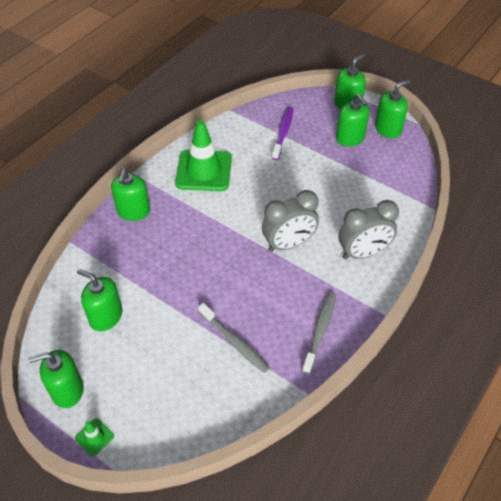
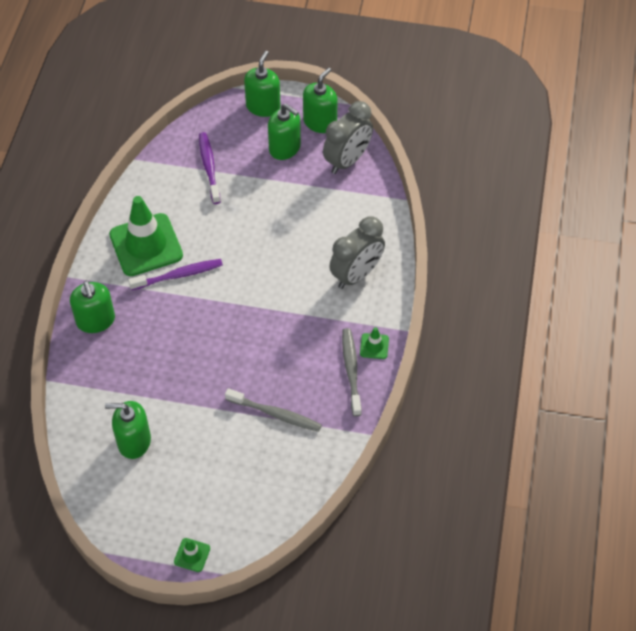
camera: 25 degrees left, 5 degrees up
(67, 390) = (139, 526): green soap dispenser -> none
(216, 201) = (178, 275): none -> purple toothbrush
(289, 244) = (278, 294): grey clock -> grey clock (347, 161)
(351, 318) = (374, 346): none -> green traffic cone

